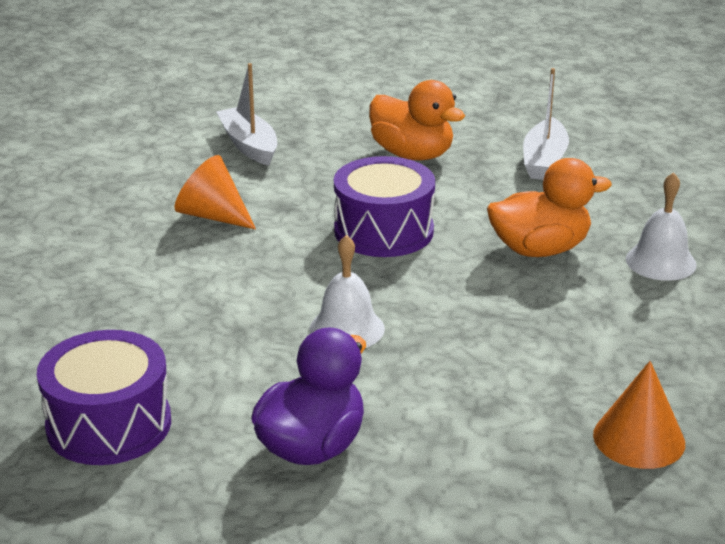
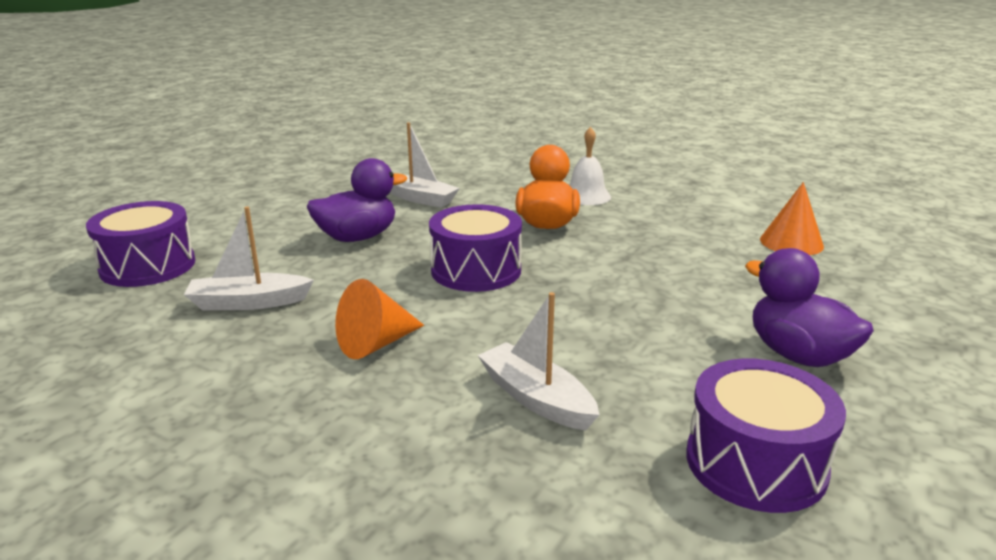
camera: 70 degrees left, 5 degrees down
(162, 305) = (536, 398): none -> white boat
(285, 87) = (148, 266): none -> purple drum
(347, 328) = (624, 311): white bell -> none
(412, 154) = (357, 237): orange duck -> purple duck

